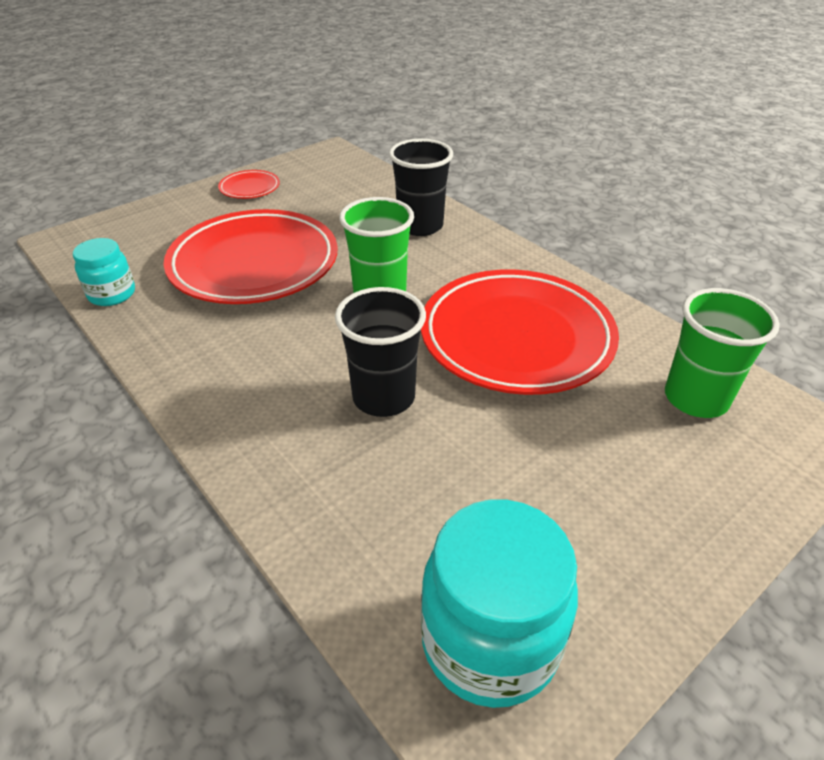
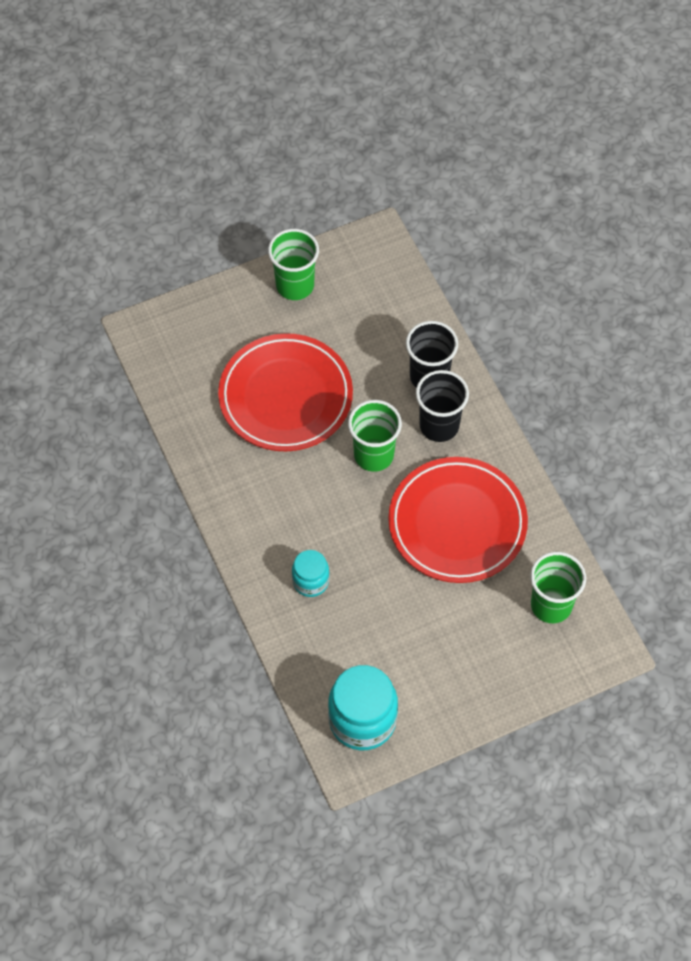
camera: 15 degrees right, 20 degrees up
(112, 294) = (178, 409): turquoise jar -> turquoise jar (310, 581)
(249, 188) = (295, 285): red plate -> green cup
(383, 397) = (351, 555): black cup -> black cup (439, 425)

